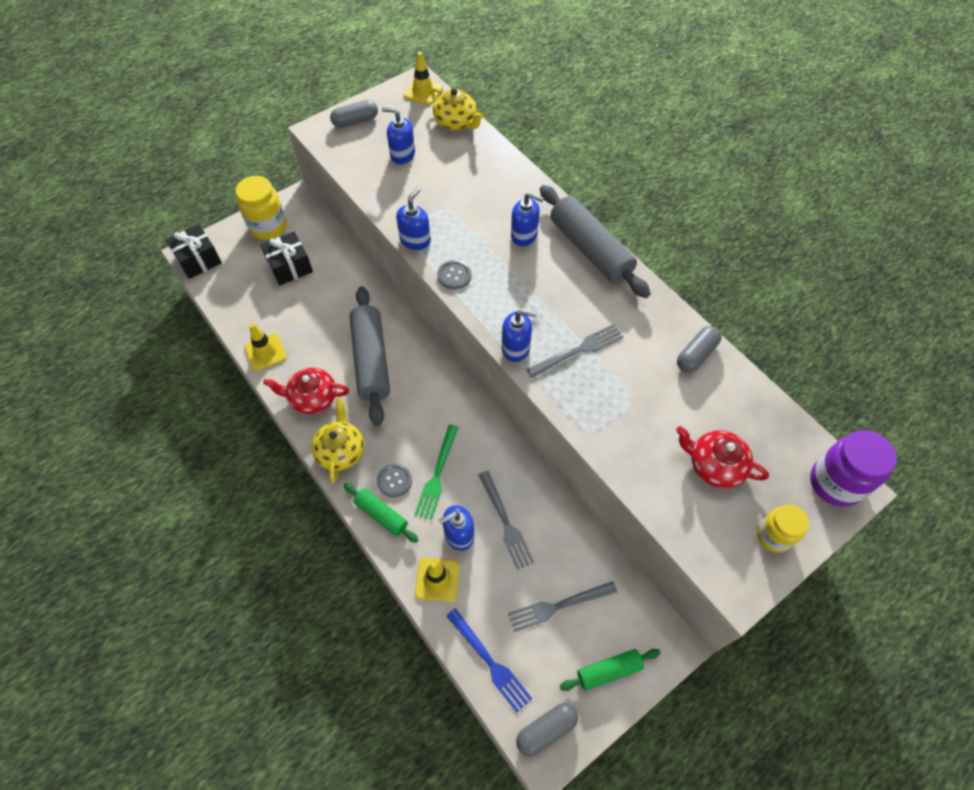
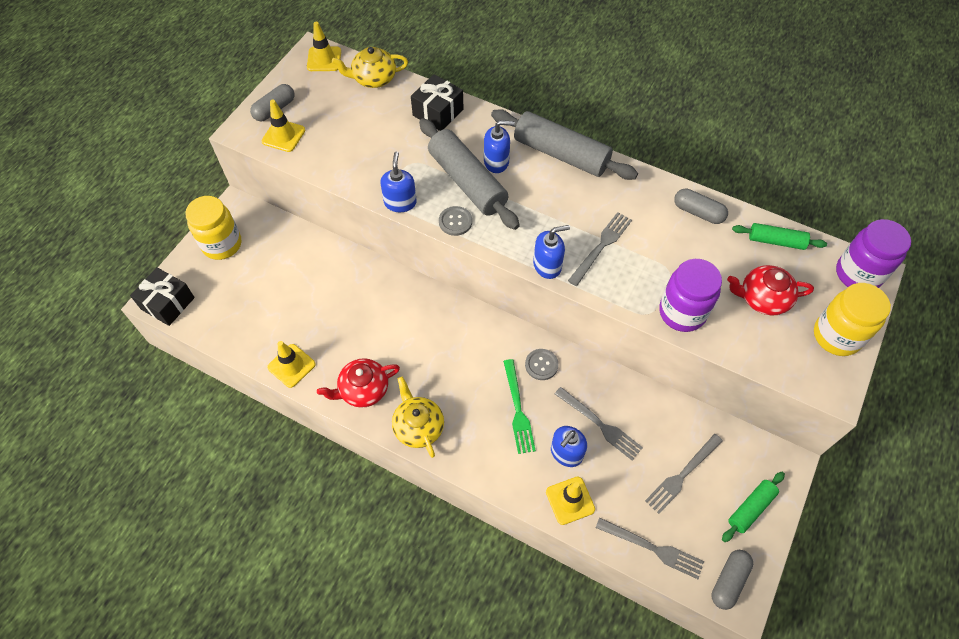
camera: 25 degrees left, 0 degrees up
(290, 266) = (267, 275): black gift -> black gift (438, 112)
(349, 146) = (283, 136): none -> yellow traffic cone
(371, 360) = (398, 332): grey rolling pin -> grey rolling pin (467, 182)
(381, 515) = (488, 467): green rolling pin -> green rolling pin (776, 241)
(394, 480) = (483, 432): grey button -> grey button (541, 365)
(402, 154) = (340, 126): blue soap dispenser -> none
(456, 122) = (373, 78): yellow teapot -> yellow teapot turned 150 degrees clockwise
(490, 662) = (653, 548): blue fork -> grey fork
(622, 445) = (682, 312): none -> purple jar
(696, 355) = (698, 212): grey capsule -> grey capsule turned 75 degrees counterclockwise
(773, 536) = (836, 336): yellow jar -> yellow jar, size x1.55

